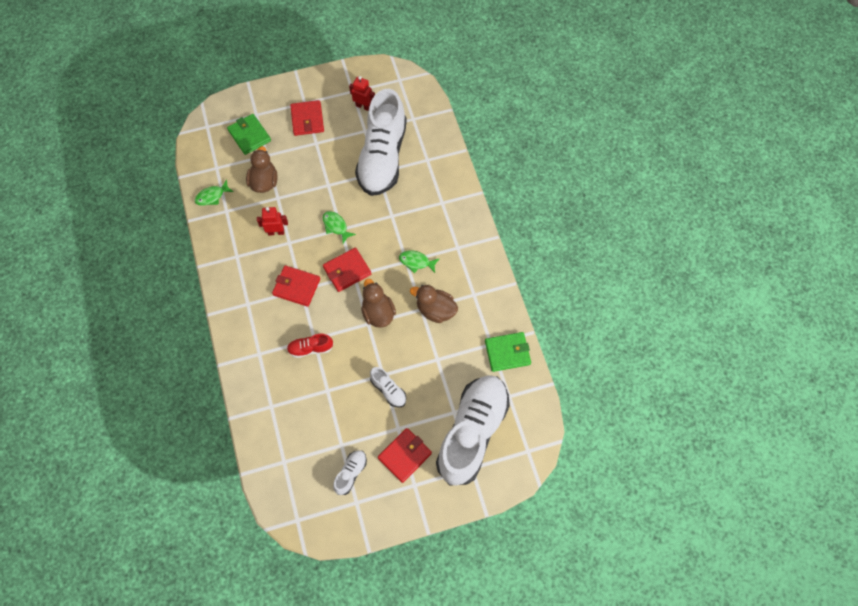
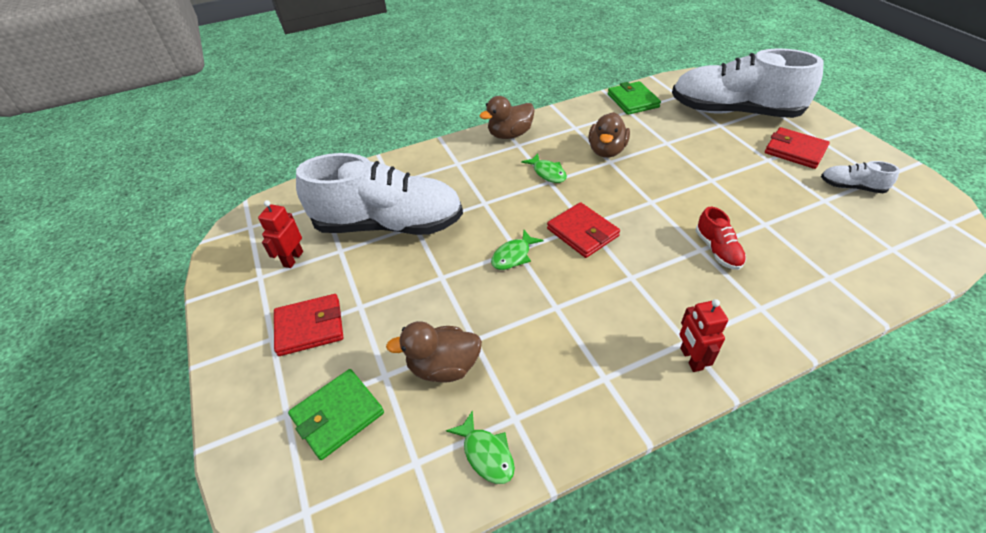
camera: 95 degrees left, 20 degrees down
(276, 232) = (541, 328): red robot -> red robot (691, 359)
(296, 287) = (630, 283): red wallet -> none
(378, 313) = (632, 195): brown duck -> brown duck (510, 135)
(388, 390) = (728, 172): white shoe -> none
(416, 262) = (547, 173): green fish -> green fish turned 45 degrees counterclockwise

